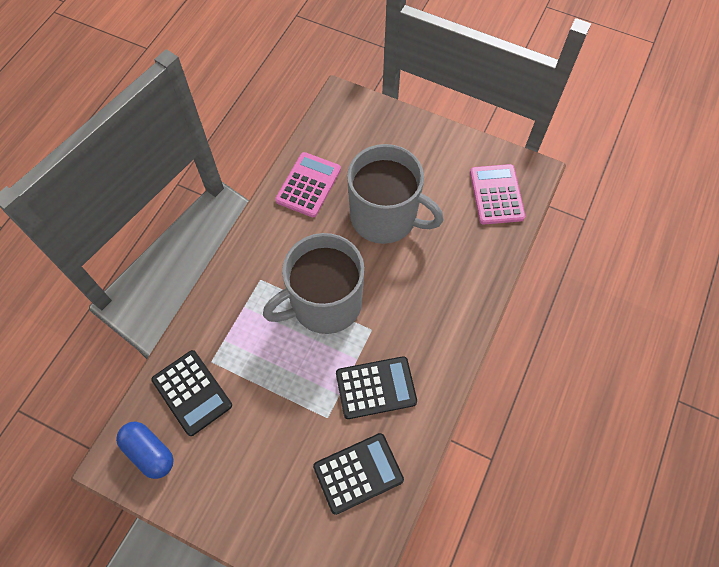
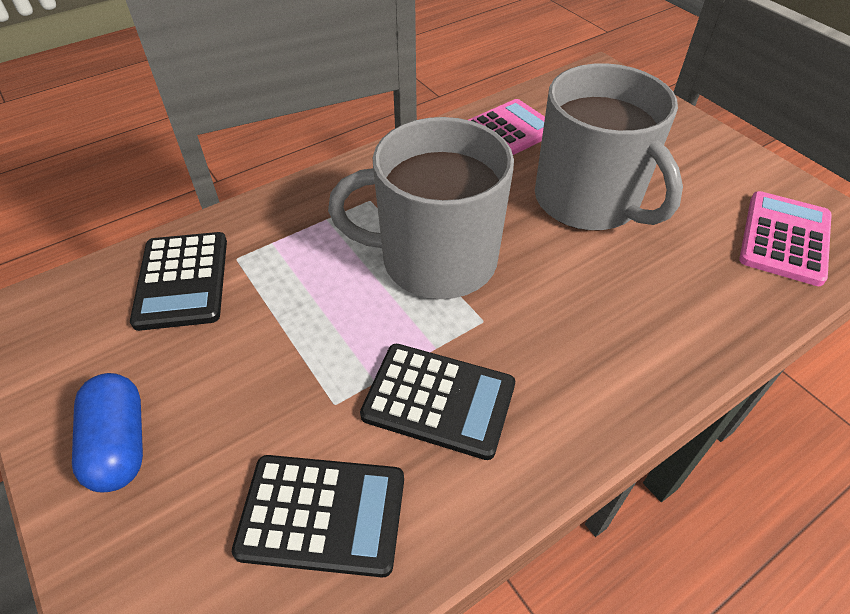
camera: 30 degrees right, 15 degrees down
(149, 452) = (69, 322): blue capsule -> blue capsule (119, 444)

